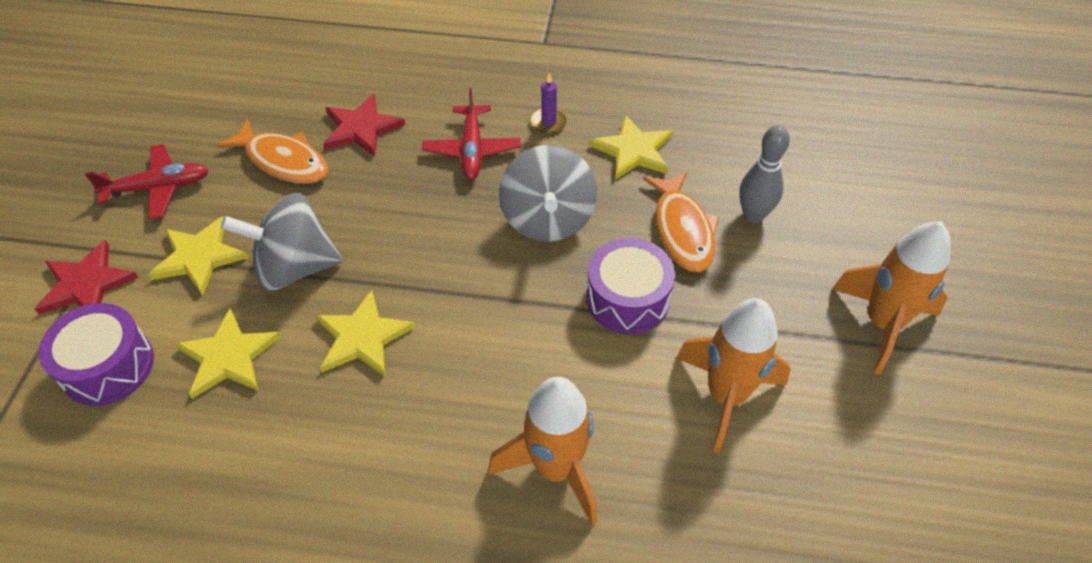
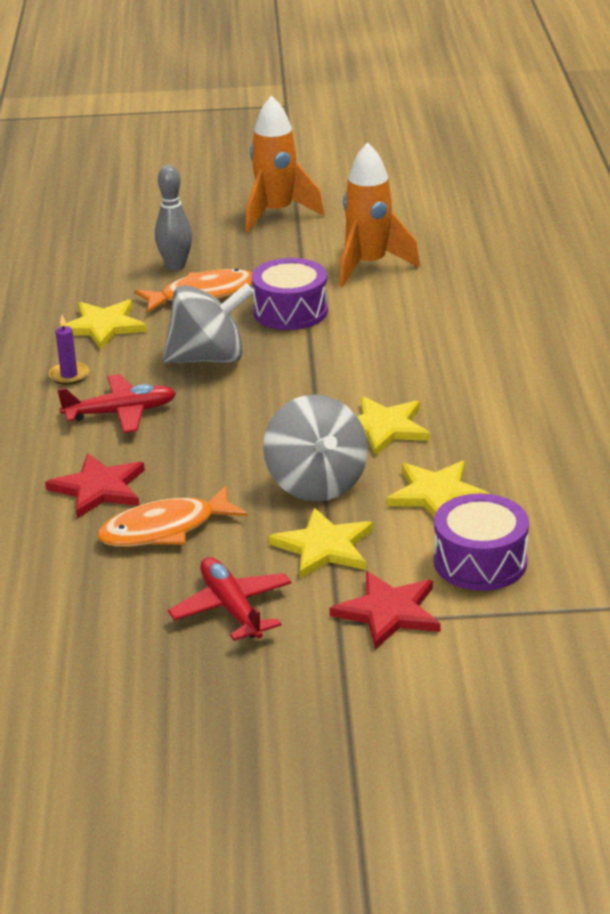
camera: 100 degrees left, 20 degrees down
(283, 161) = (165, 529): orange fish -> orange fish turned 135 degrees counterclockwise
(555, 468) = (465, 323): orange rocket -> none

